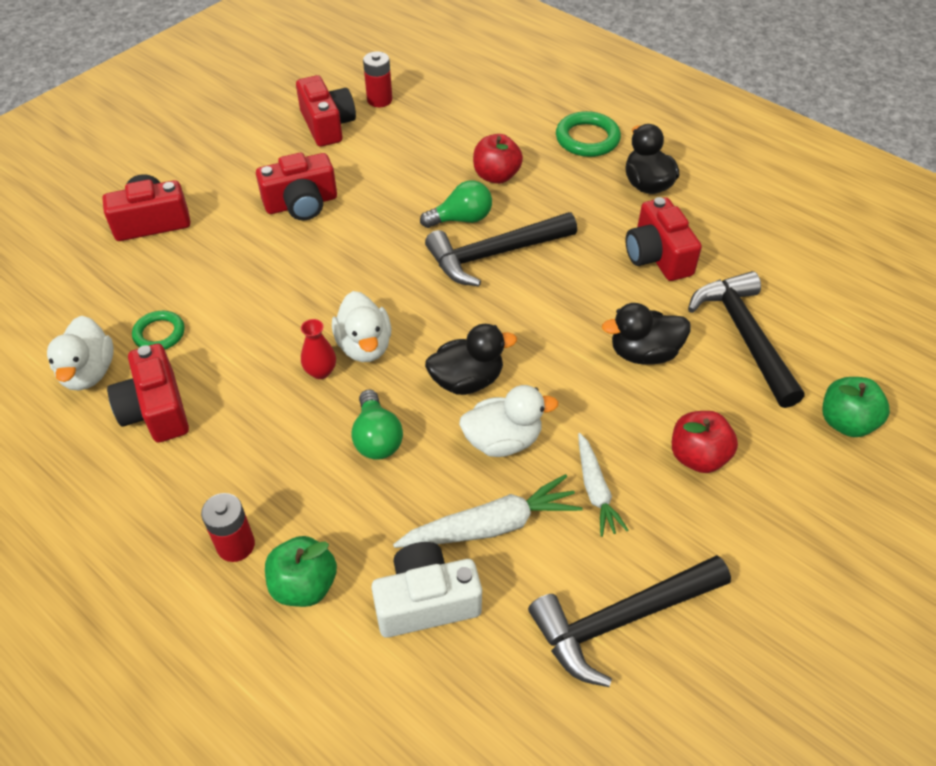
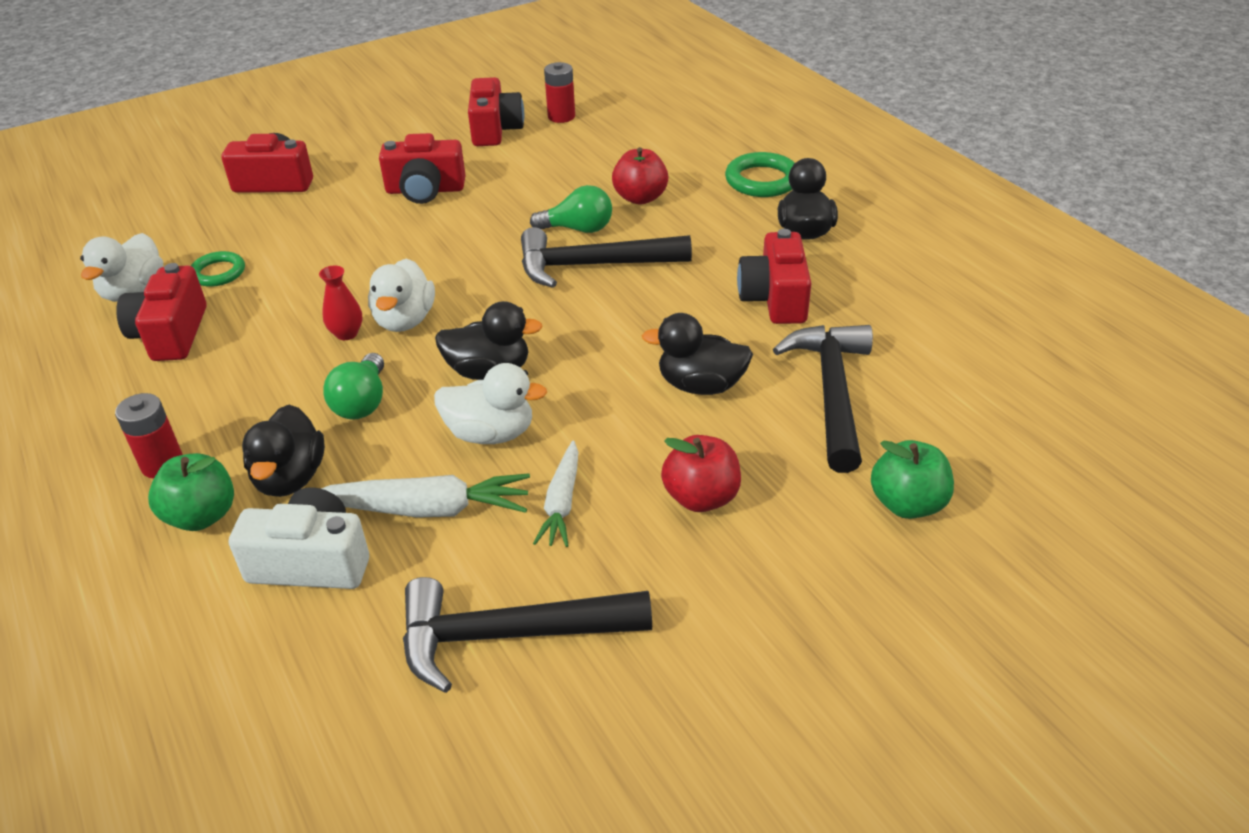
camera: 20 degrees right, 10 degrees down
(359, 527) = (290, 478): none -> black duck

